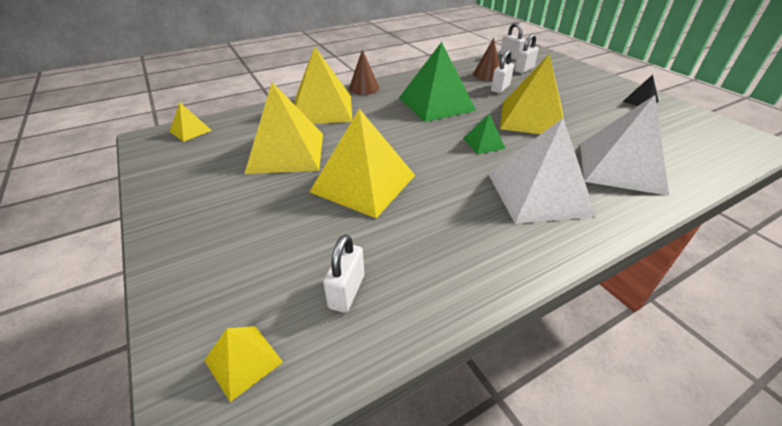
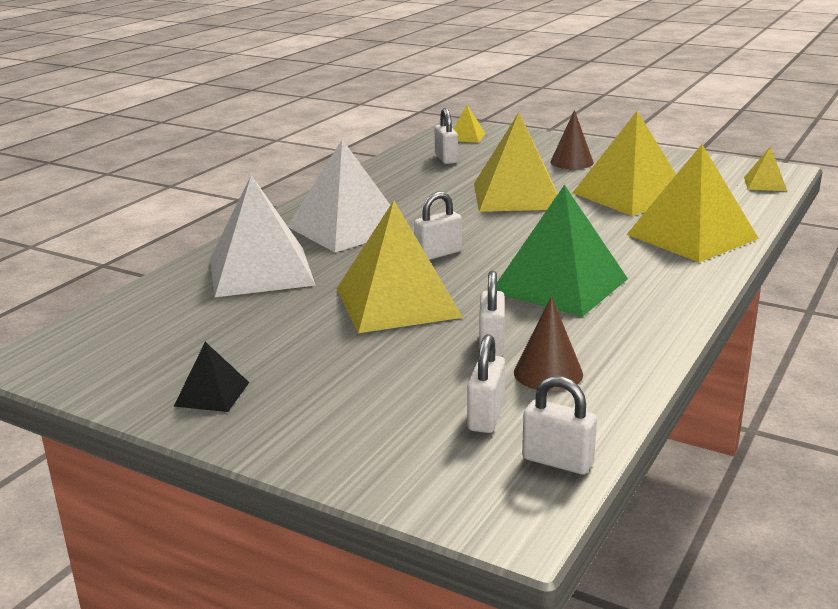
camera: 150 degrees right, 15 degrees down
(364, 88) = (706, 278): brown cone -> brown cone (571, 162)
(483, 143) = (438, 254): green pyramid -> white padlock

